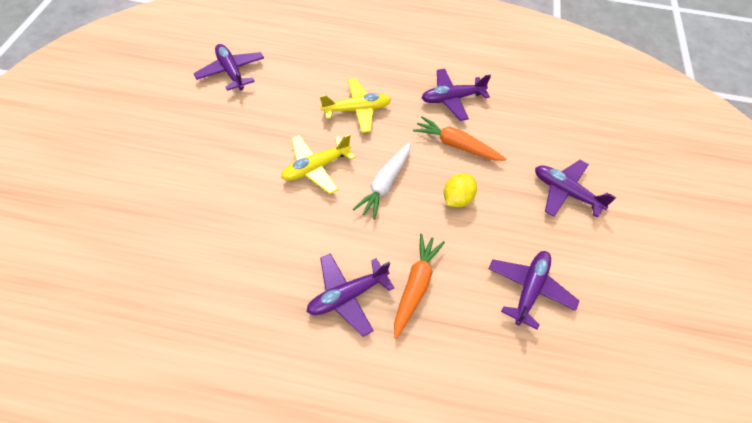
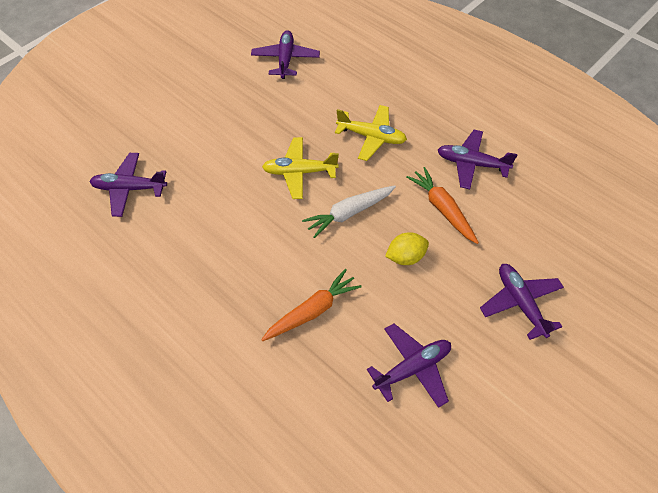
camera: 35 degrees right, 0 degrees up
(347, 296) = (251, 289): purple plane -> purple plane (129, 188)

